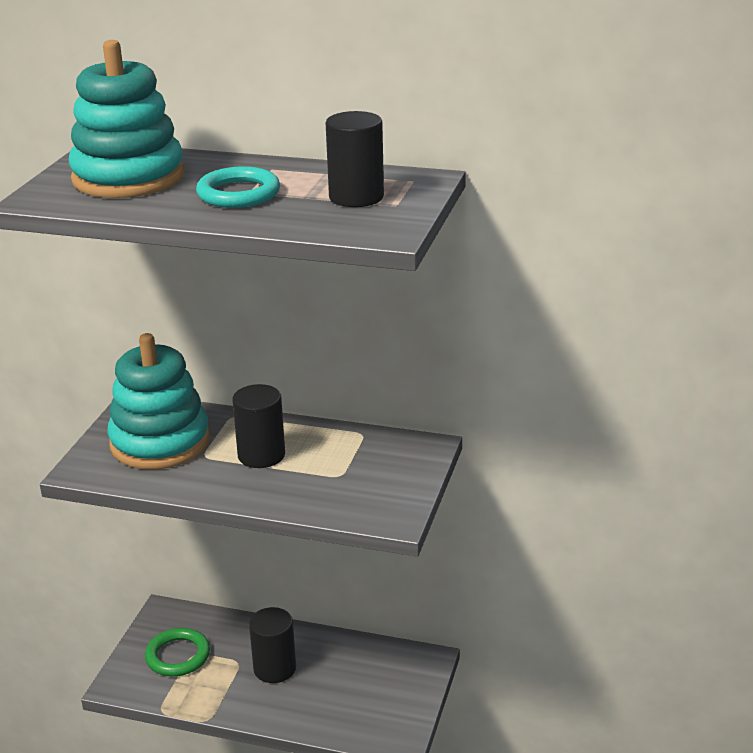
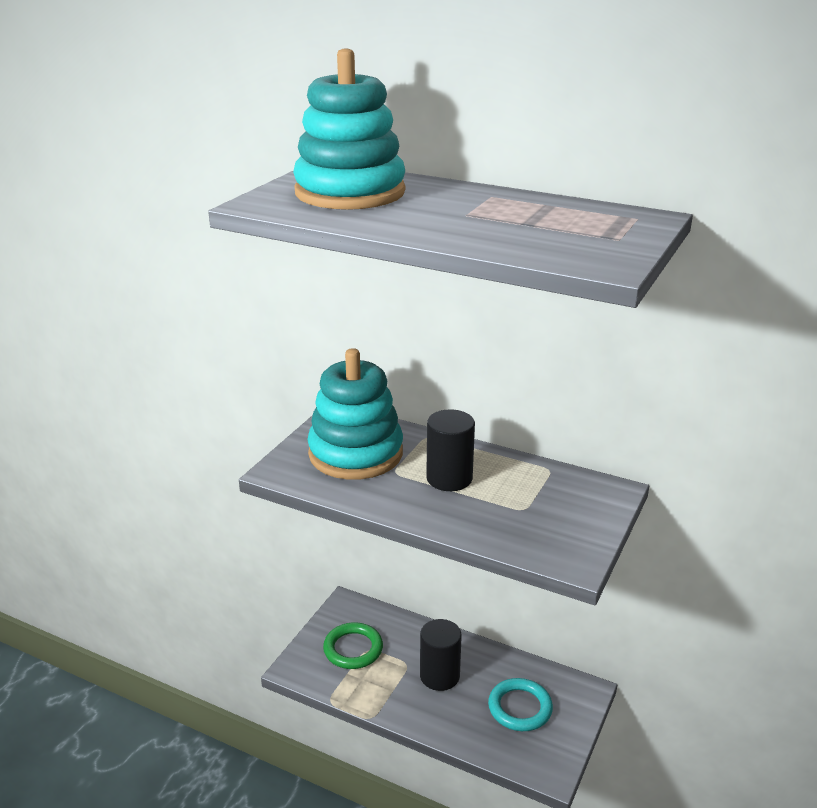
camera: 10 degrees right, 0 degrees up
(238, 194) = (455, 215): turquoise ring -> turquoise ring (520, 708)
(356, 197) = (576, 228): black cylinder -> none

